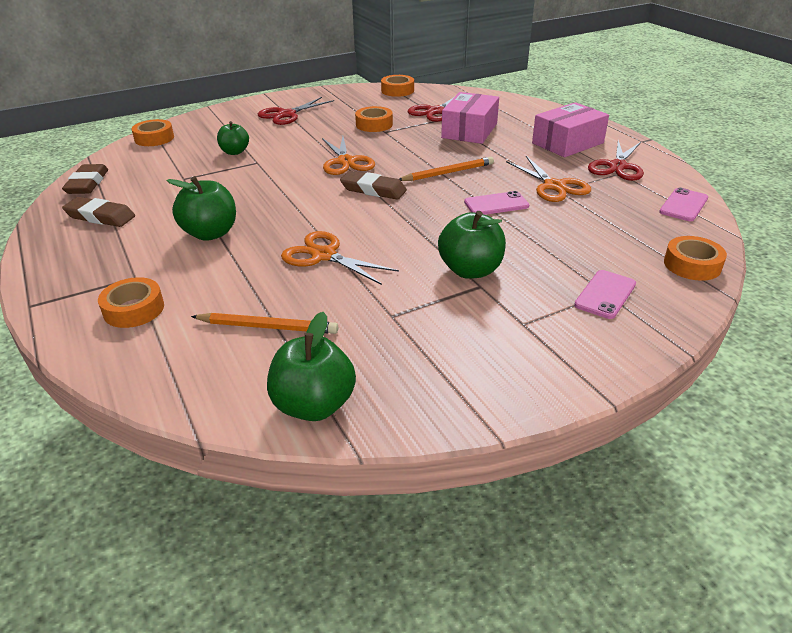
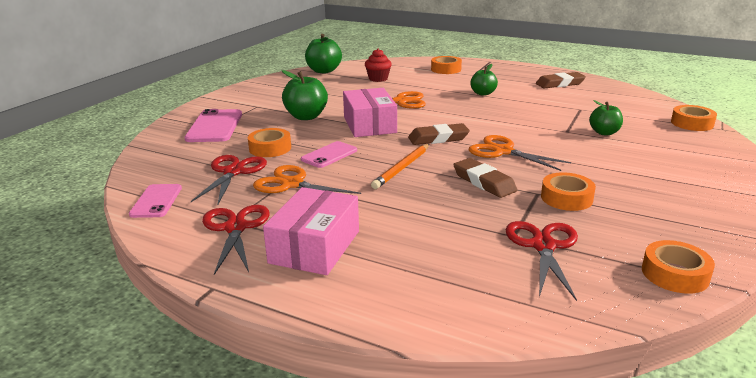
camera: 145 degrees right, 10 degrees down
(87, 183) = (622, 91): brown eraser -> brown eraser (484, 182)
(210, 233) = (483, 93): green apple -> green apple, size x0.64
(268, 327) = (378, 79): orange pencil -> red cupcake
(286, 114) = (677, 180): red scissors -> red scissors (233, 172)
(469, 130) = (453, 226): pink box -> pink box (369, 125)
(605, 294) = (214, 126): pink phone -> pink phone, size x1.57
(692, 265) = (154, 155): orange tape -> orange tape (270, 148)

